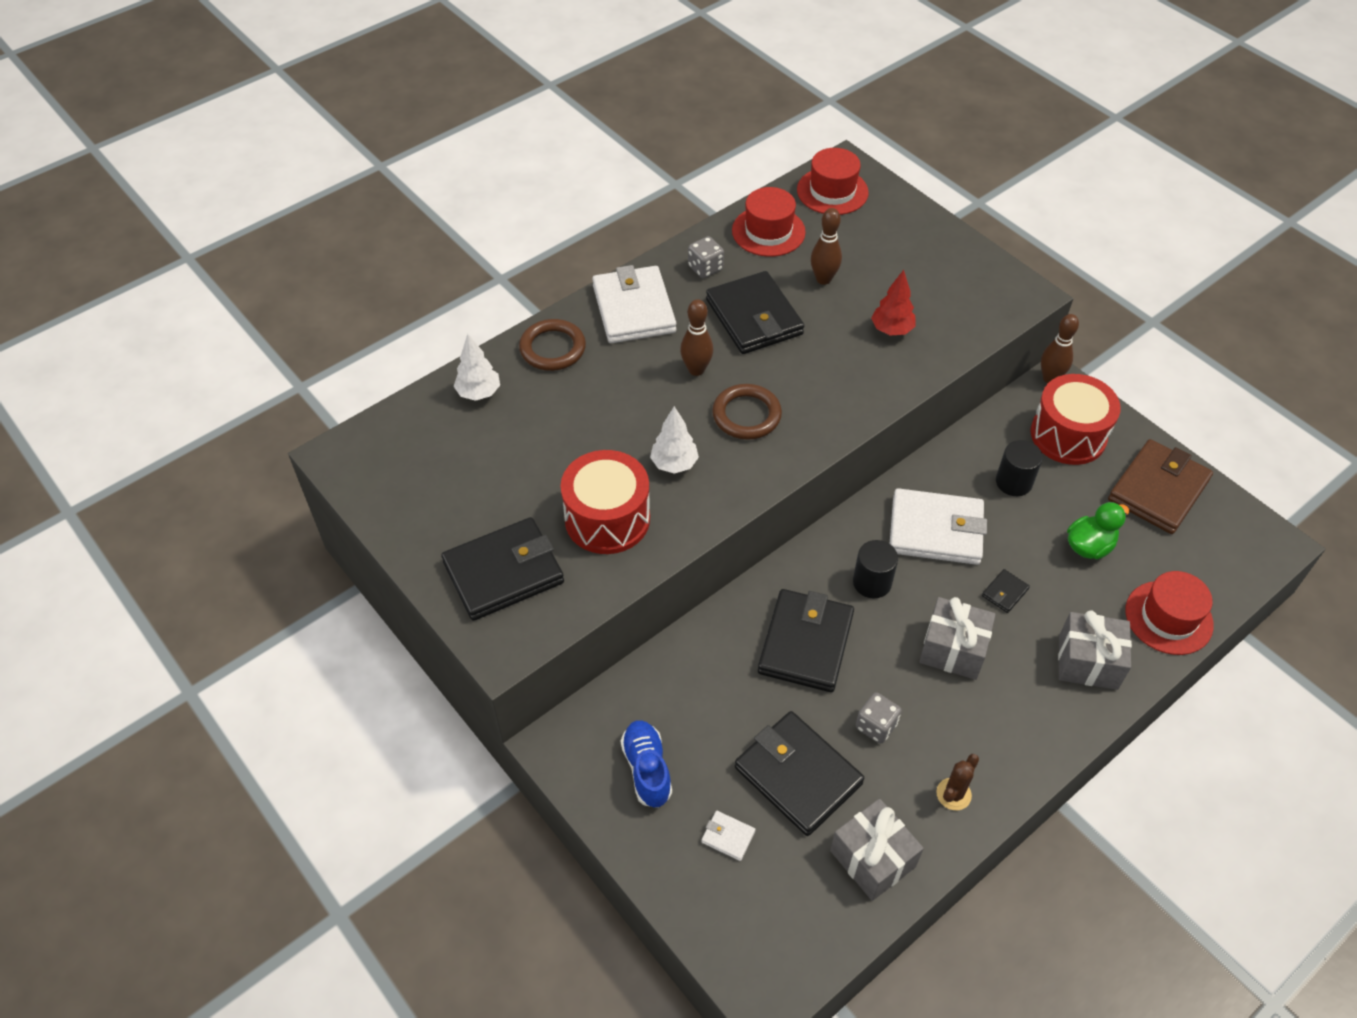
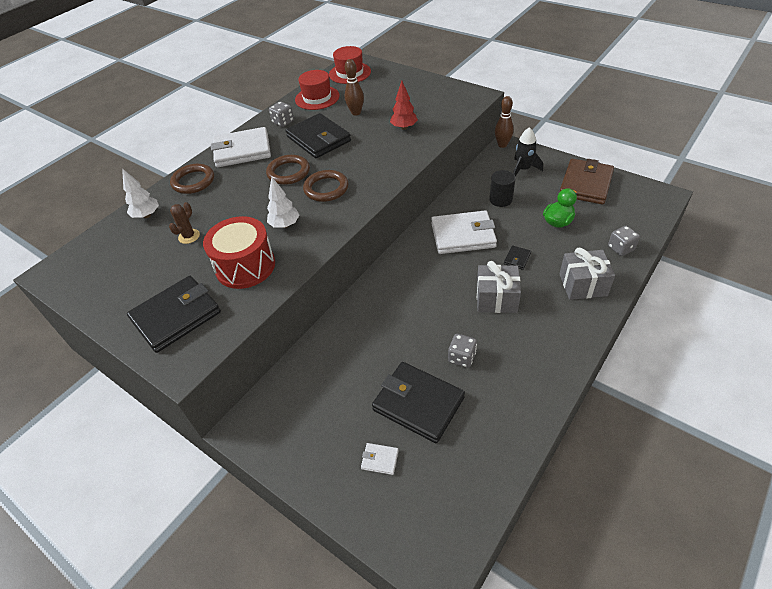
camera: 10 degrees left, 5 degrees down
(633, 309) = (242, 151): white wallet -> white wallet turned 75 degrees counterclockwise
(647, 769) = (310, 428): blue shoe -> none
(696, 370) = (288, 172): brown bowling pin -> brown ring
(805, 643) = (400, 319): black wallet -> none
(872, 582) = (432, 273): black cylinder -> none
(872, 858) = (487, 446): grey gift -> none
(953, 794) = (527, 387): brown cactus -> brown cactus (189, 236)
(1068, 435) = (523, 169): red drum -> black rocket
(1168, 617) = (621, 248): red hat -> grey dice

